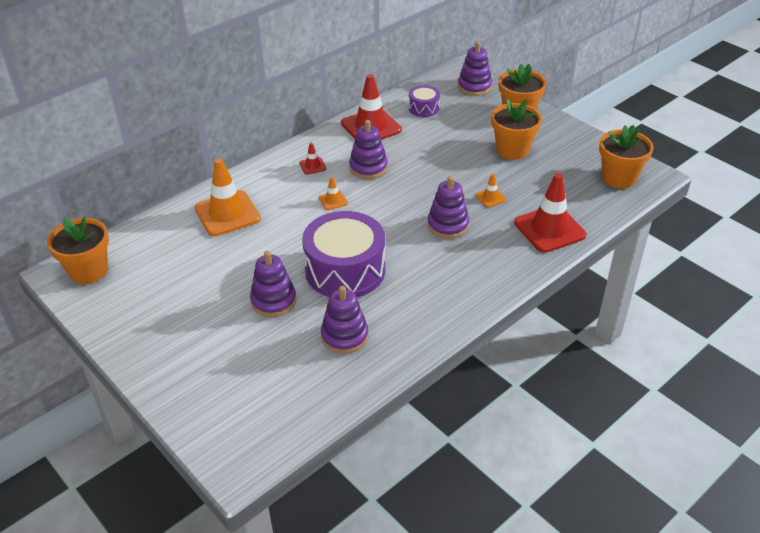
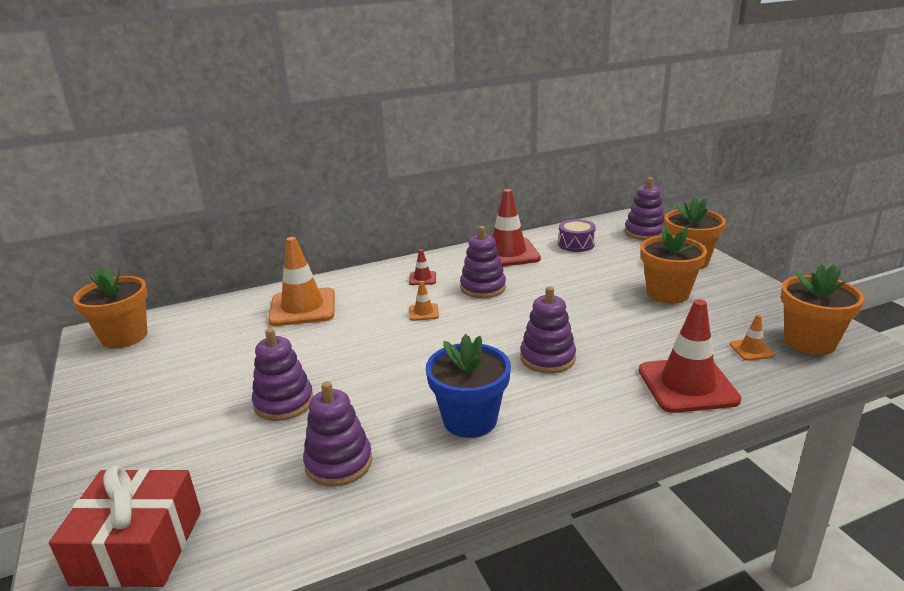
camera: 20 degrees right, 15 degrees down
(249, 421) = (138, 547): none -> red gift
(345, 270) = (390, 385): purple drum -> none
(416, 285) = (470, 420): none -> blue flower pot
(490, 197) = (618, 337): orange traffic cone -> orange traffic cone (751, 350)

